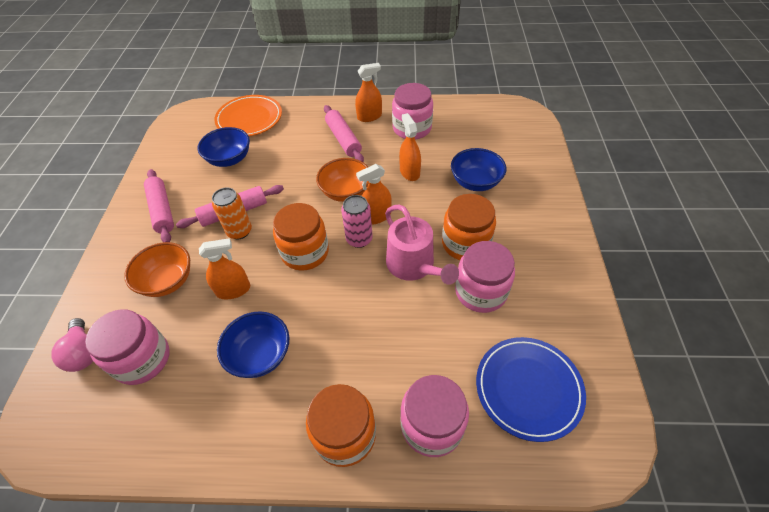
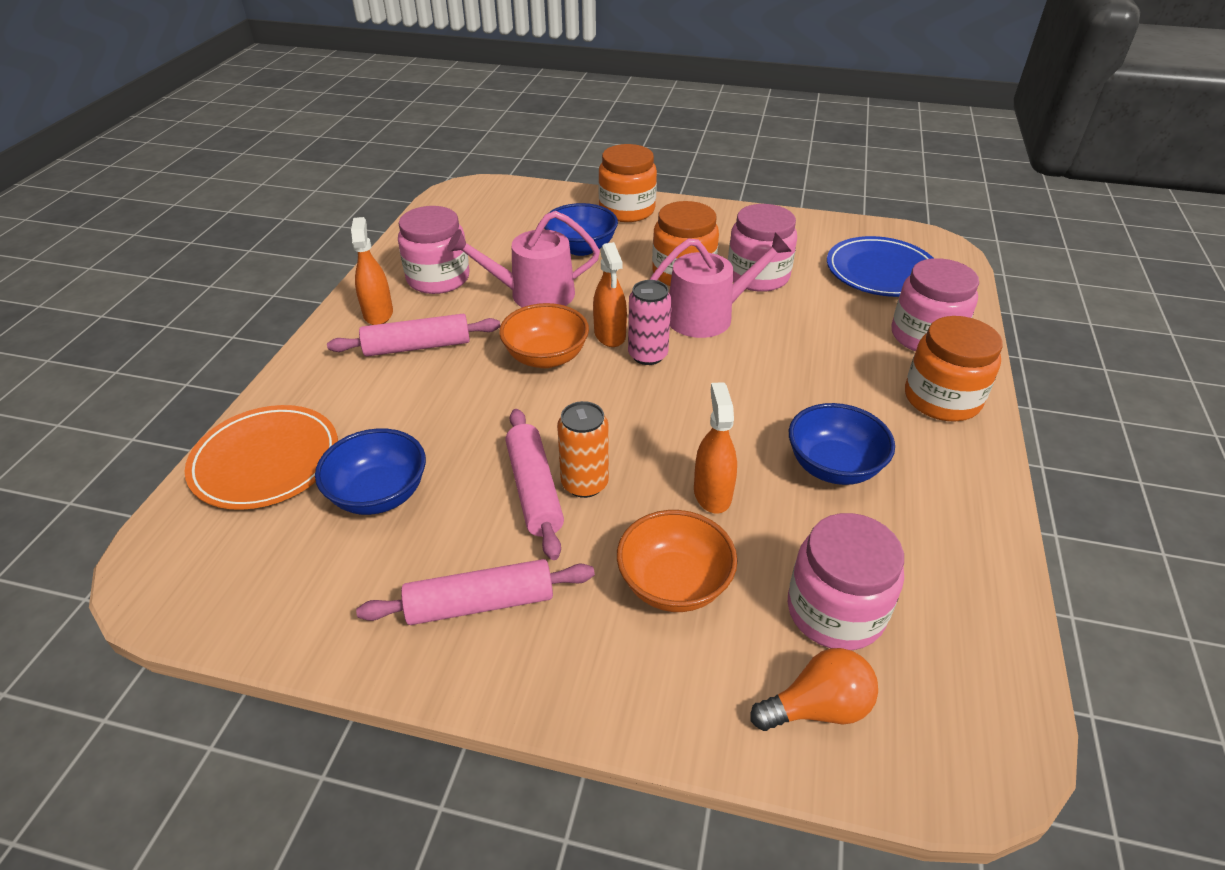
camera: 80 degrees left, 10 degrees down
(84, 352) = (817, 707): pink light bulb -> orange light bulb
(305, 252) = (656, 409): orange jar -> orange jar (627, 210)
(409, 172) = (534, 294): orange spray bottle -> pink watering can

